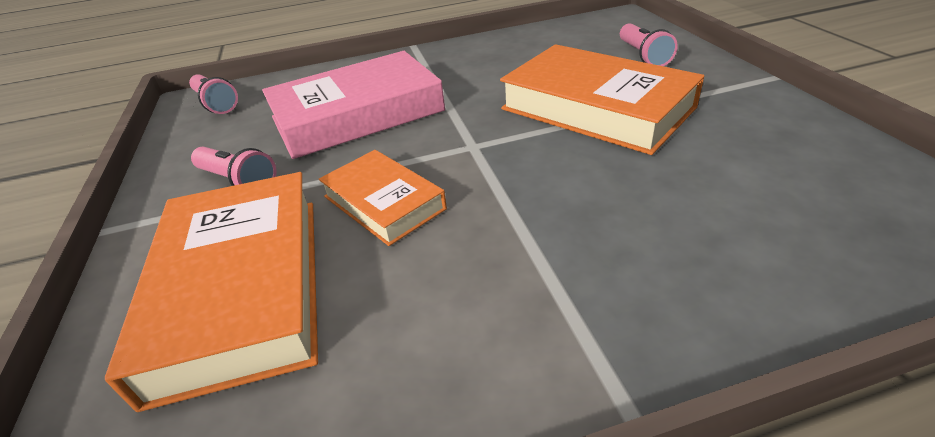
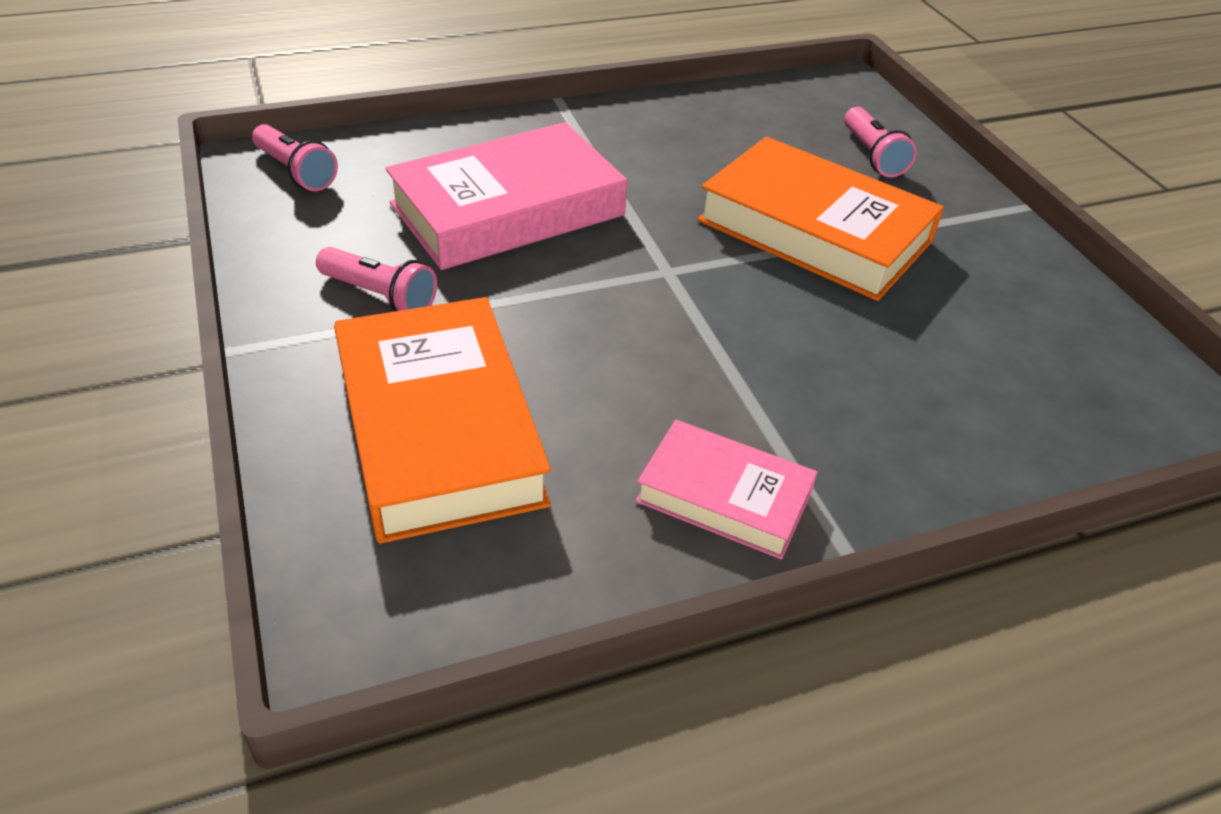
camera: 10 degrees left, 5 degrees up
(383, 203) = (574, 338): orange book -> none
(496, 347) = (724, 496): none -> pink book

